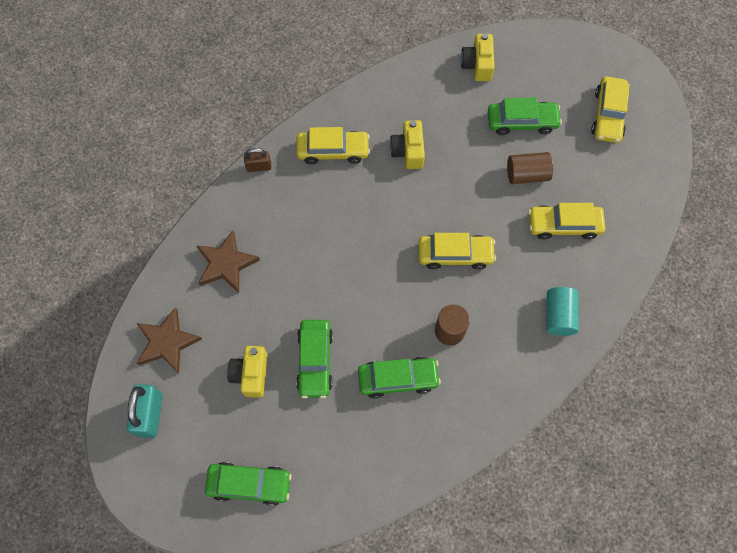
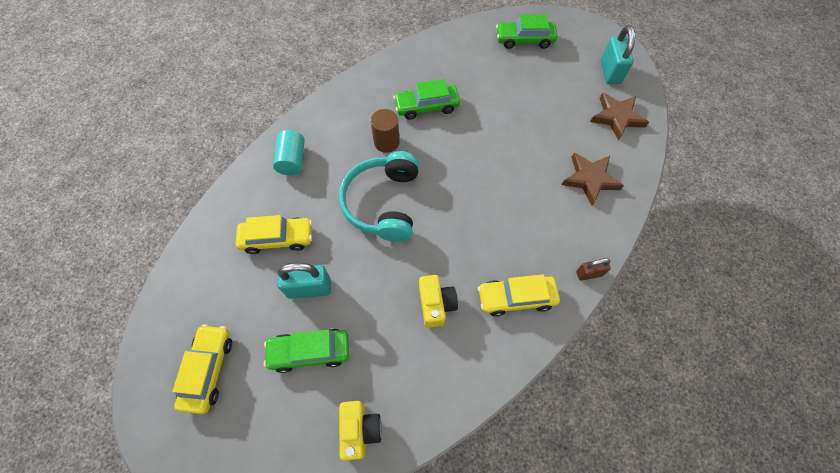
camera: 175 degrees right, 5 degrees down
(251, 374) = (543, 101): yellow camera -> none
(315, 361) = (494, 113): green car -> none
(455, 254) = (383, 203): yellow car -> turquoise headphones
(527, 174) = (309, 288): brown cylinder -> turquoise padlock

